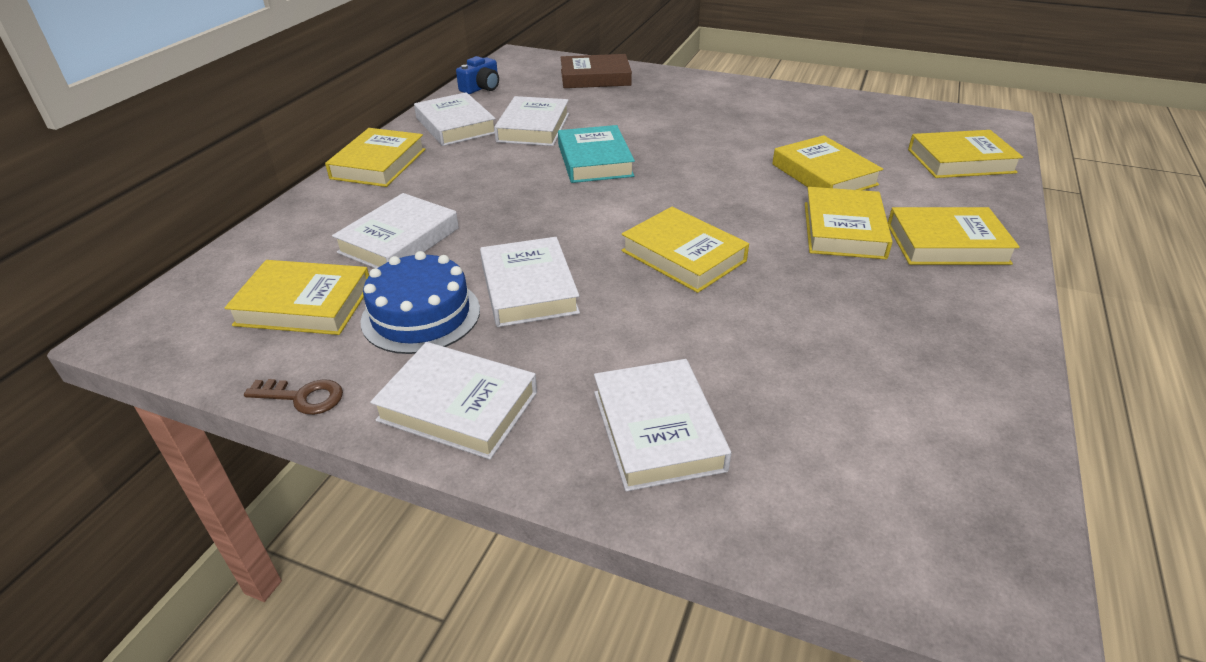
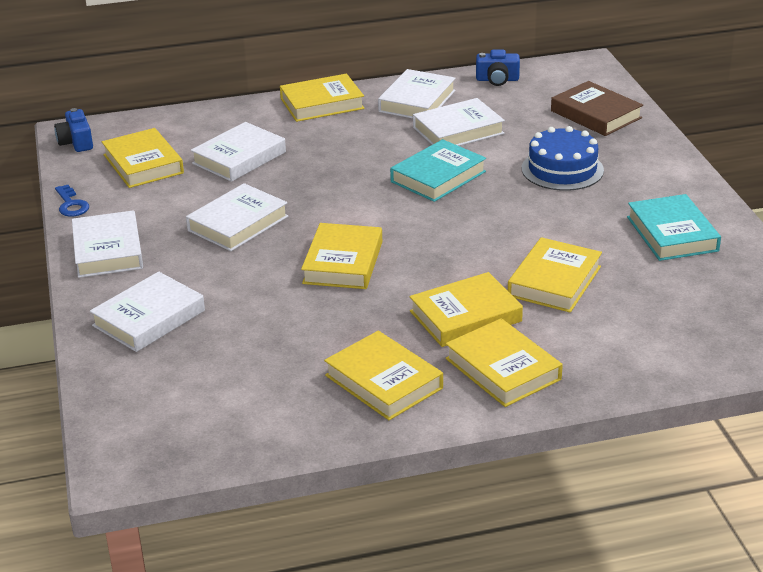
camera: 55 degrees right, 5 degrees down
(163, 336) = (76, 142): none -> blue camera
(303, 397) = (71, 205): brown key -> blue key
(399, 240) = (239, 158): white book -> white book turned 45 degrees counterclockwise
(421, 315) = (172, 202): blue cake -> blue cake (562, 169)
(800, 113) = (672, 234): none -> turquoise book
(960, 161) = (684, 343): yellow book -> yellow book (383, 382)

